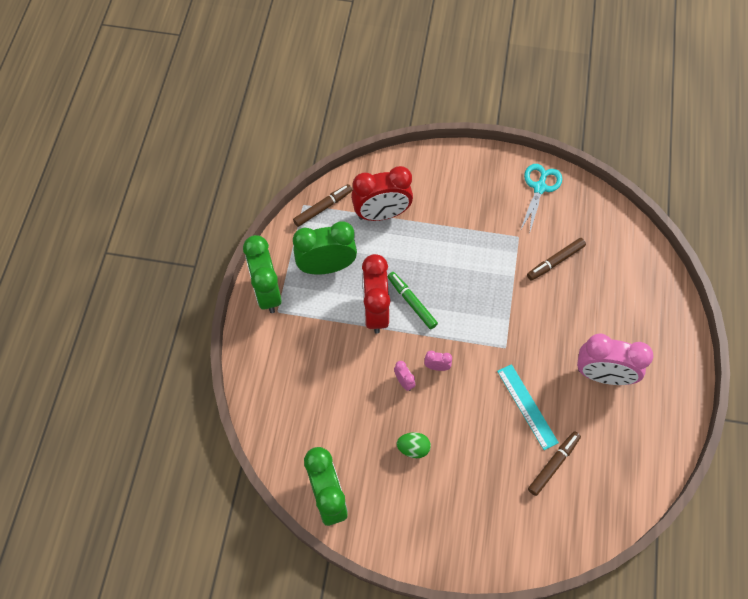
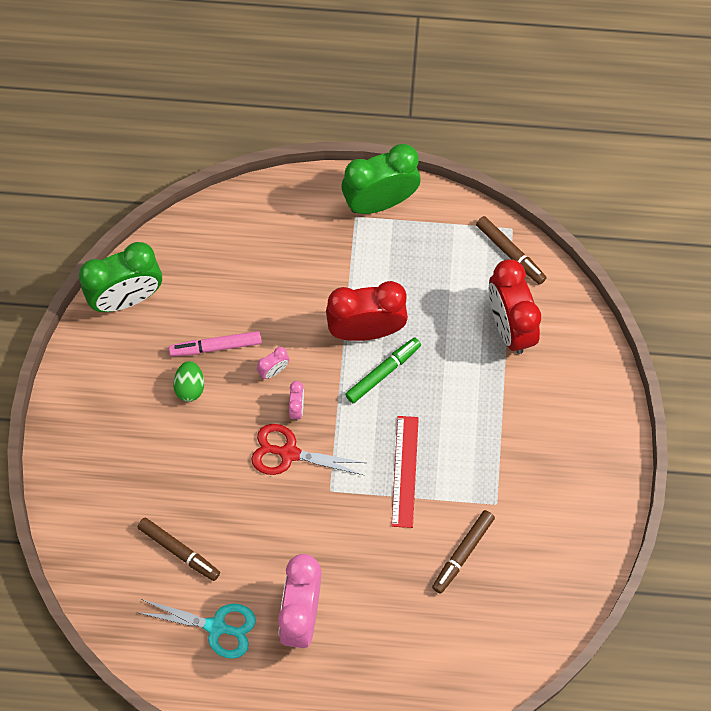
camera: 85 degrees right, 5 degrees up
(326, 267) = (423, 266): green clock -> none
(379, 425) = (216, 347): none -> pink marker
(474, 375) = (289, 453): none -> red scissors
(492, 294) = (404, 471): none -> red ruler
(527, 406) = (252, 518): turquoise ruler -> none
(539, 187) = (579, 531): turquoise scissors -> turquoise scissors (216, 627)
(555, 261) = (463, 553): brown marker -> brown marker turned 105 degrees counterclockwise

